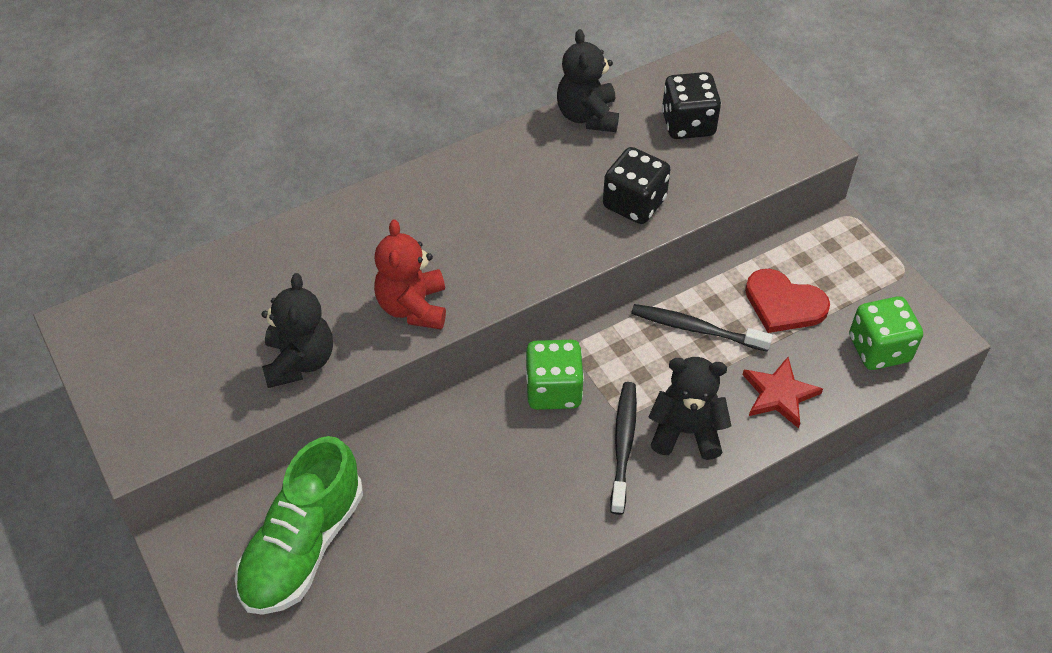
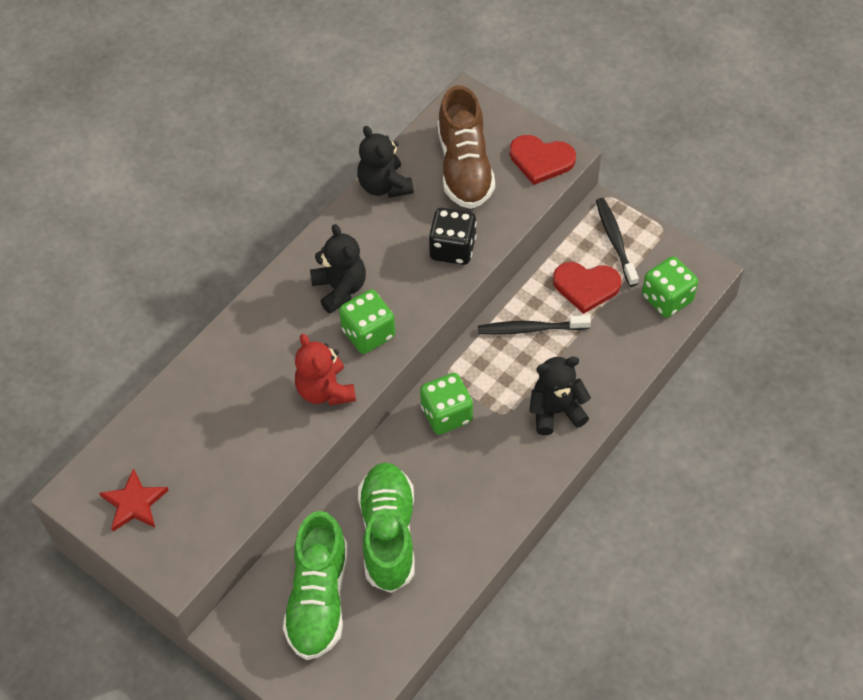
camera: 20 degrees left, 5 degrees up
(300, 361) = (261, 463): black teddy bear -> black teddy bear (340, 289)
(420, 501) = (388, 534): none -> green shoe
(493, 262) = (368, 333): none -> green dice
(623, 445) = (515, 438): black toothbrush -> black toothbrush (615, 241)
(688, 124) = (464, 167): black dice -> brown shoe
(779, 394) = (610, 359): red star -> red star (134, 503)
(781, 142) = (541, 160): none -> red heart

